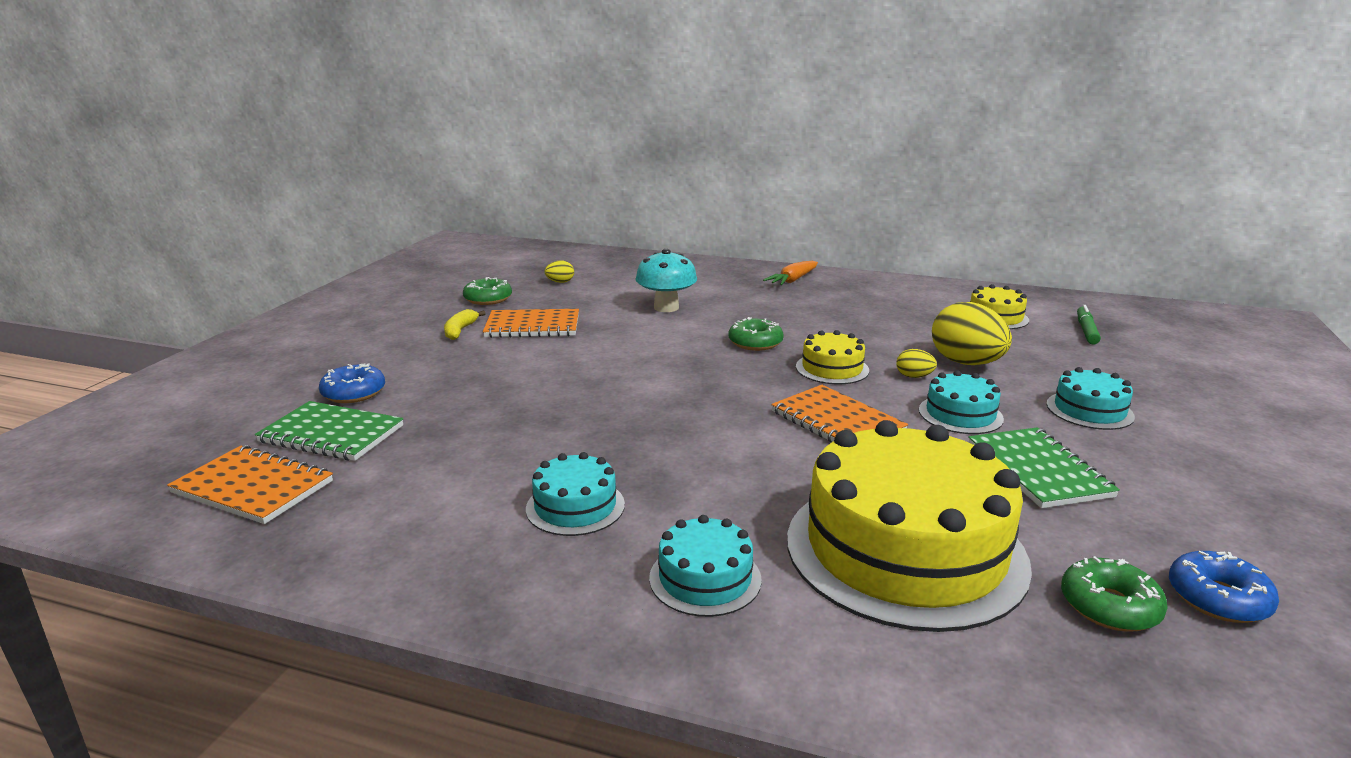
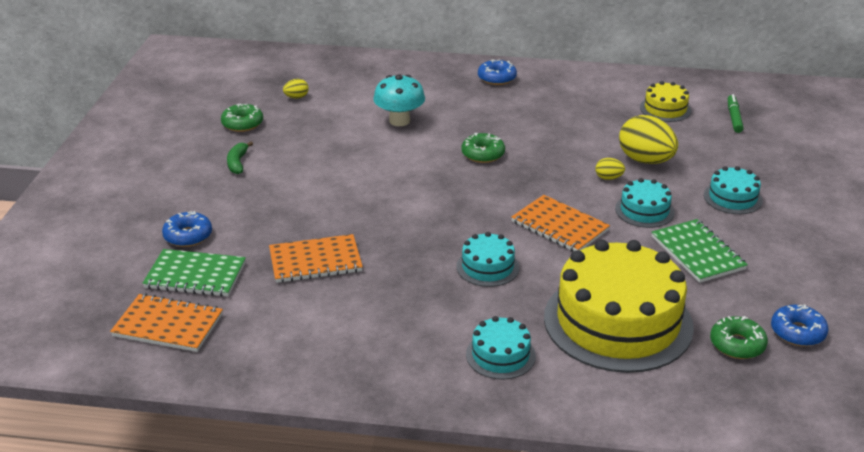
camera: 10 degrees left, 10 degrees up
(460, 331) = (237, 163): yellow banana -> green banana
(532, 326) = (296, 152): orange notebook -> orange notebook (315, 261)
(575, 506) = (400, 315): turquoise cake -> turquoise cake (487, 267)
(793, 280) = (497, 78): orange carrot -> blue donut
(832, 368) = (547, 175): yellow cake -> none

